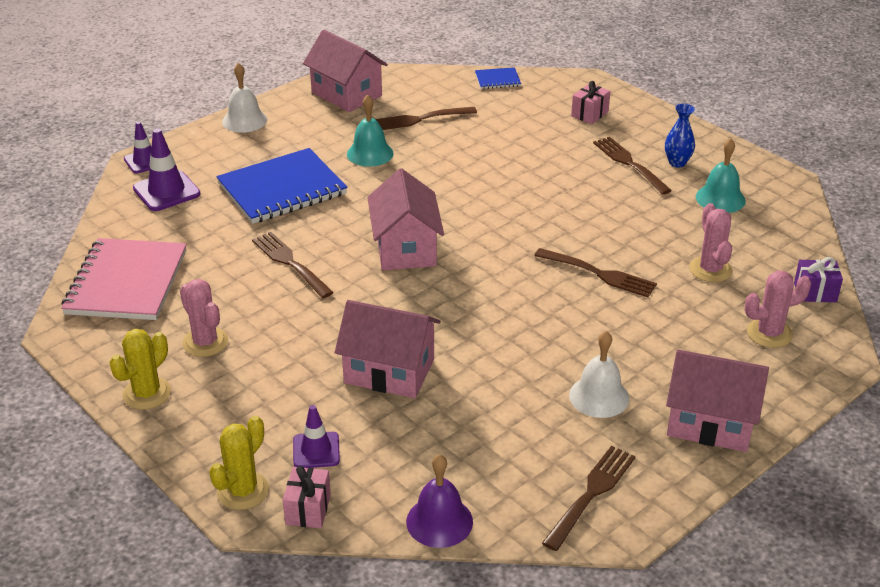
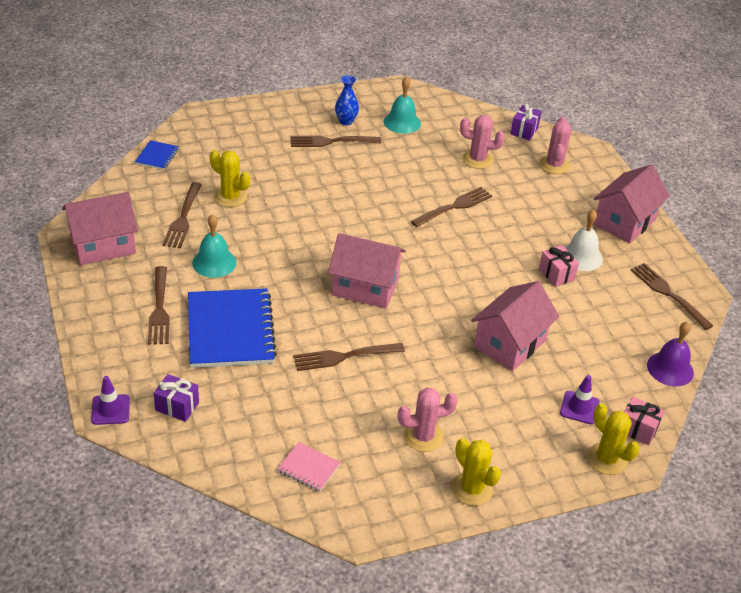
camera: 70 degrees left, 5 degrees up
(126, 282) = (308, 468): pink notebook -> pink notebook, size x0.45
(166, 191) = (177, 406): purple traffic cone -> purple gift
(244, 120) = (92, 322): white bell -> none
(284, 145) = (159, 309): none -> brown fork
(475, 134) = (230, 197): none -> yellow cactus
(589, 114) = (249, 132): pink gift -> pink gift (556, 274)

